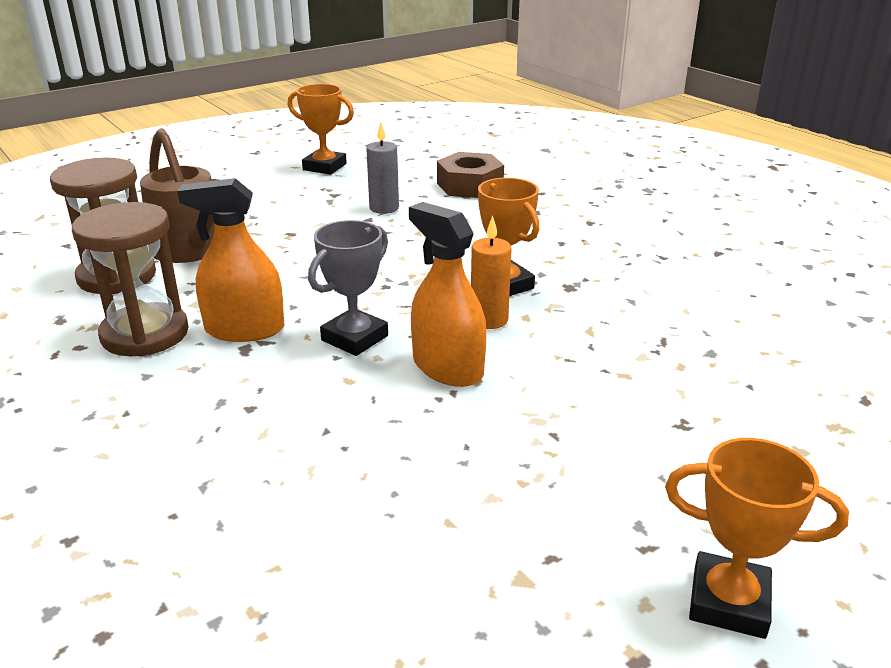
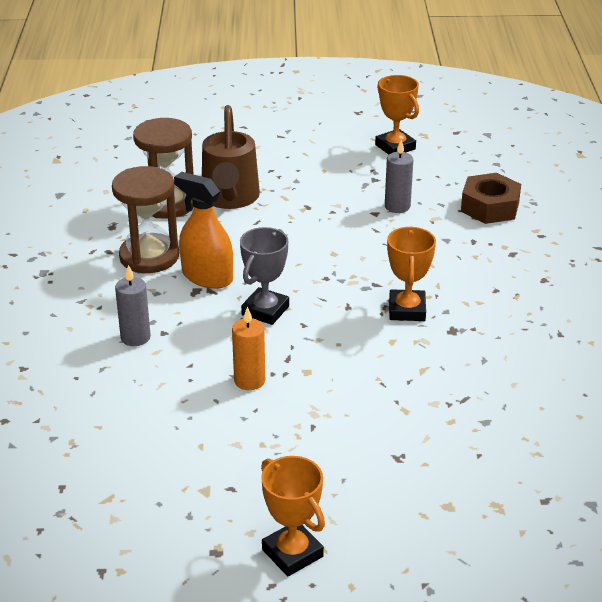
camera: 35 degrees right, 5 degrees up
(216, 428) = (135, 337): none -> grey candle
(355, 338) = (265, 310): grey trophy -> grey trophy turned 45 degrees counterclockwise
(447, 368) = (299, 356): orange spray bottle -> none
(489, 320) = (364, 333): orange candle -> orange candle (249, 380)

